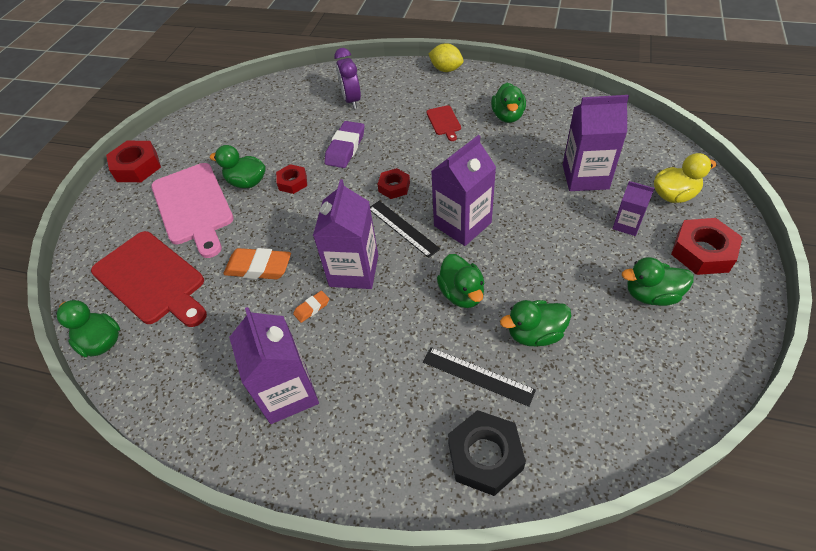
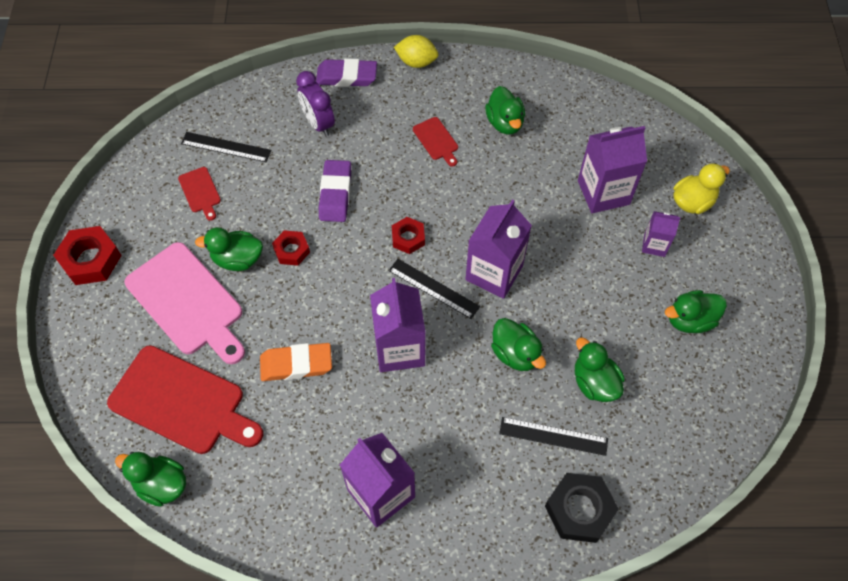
camera: 20 degrees left, 10 degrees up
(240, 133) = (200, 192): none -> red cutting board
(273, 107) = (226, 147): none -> black ruler
(312, 308) = (371, 400): orange eraser -> none
(386, 73) = (346, 76): none -> purple eraser
(535, 334) = (594, 382): green duck -> green duck turned 90 degrees clockwise
(702, 252) = (727, 264): red nut -> none

